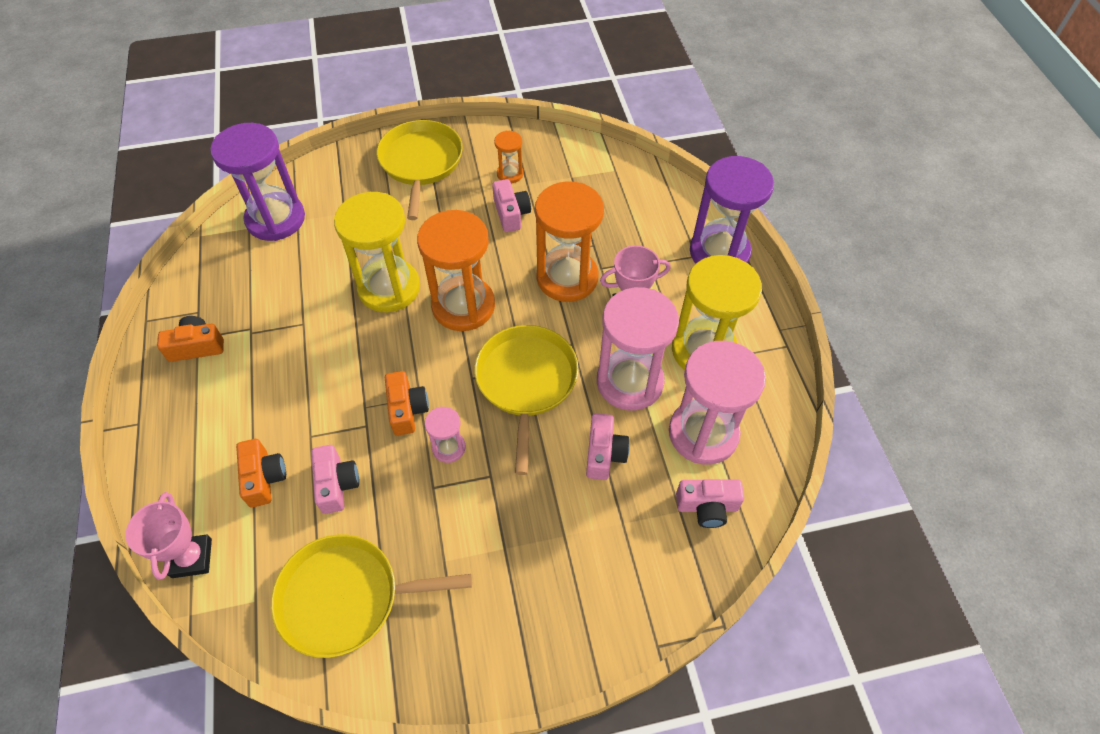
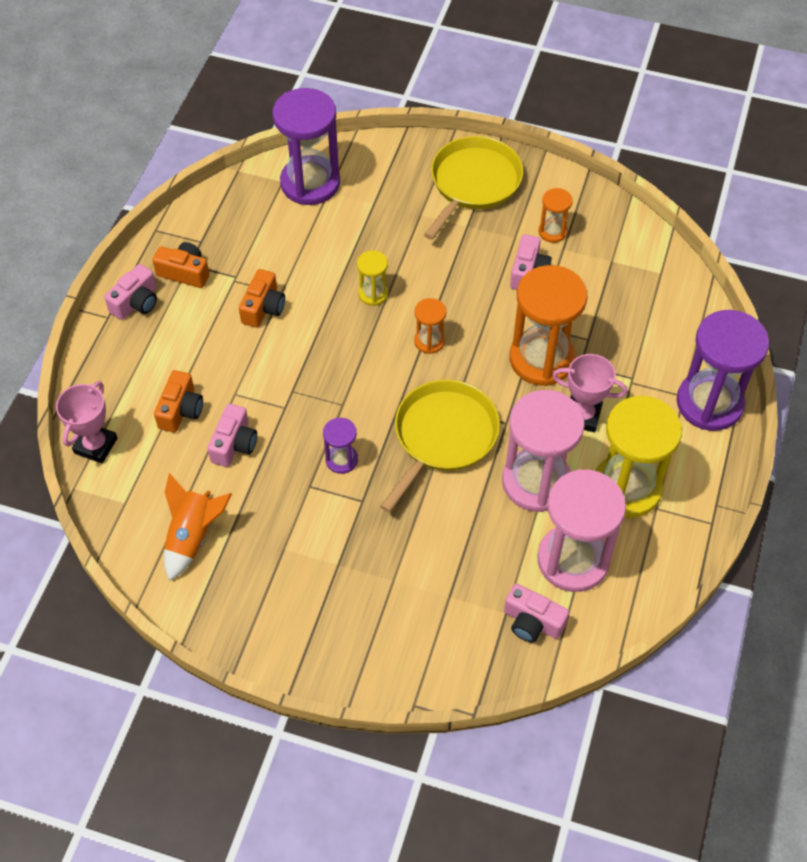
camera: 30 degrees right, 0 degrees up
(346, 597) = (193, 536): yellow pan -> orange rocket
(389, 288) = (373, 294): yellow hourglass -> yellow hourglass, size x0.47
(407, 409) = (326, 410): orange camera -> orange camera (263, 308)
(448, 448) = (341, 460): pink hourglass -> purple hourglass
(463, 306) = (429, 341): orange hourglass -> orange hourglass, size x0.47
(604, 454) = (471, 532): pink camera -> pink camera (136, 302)

